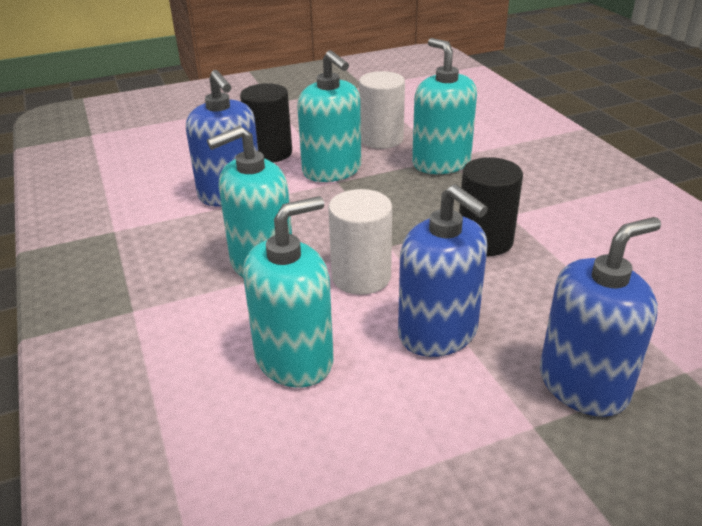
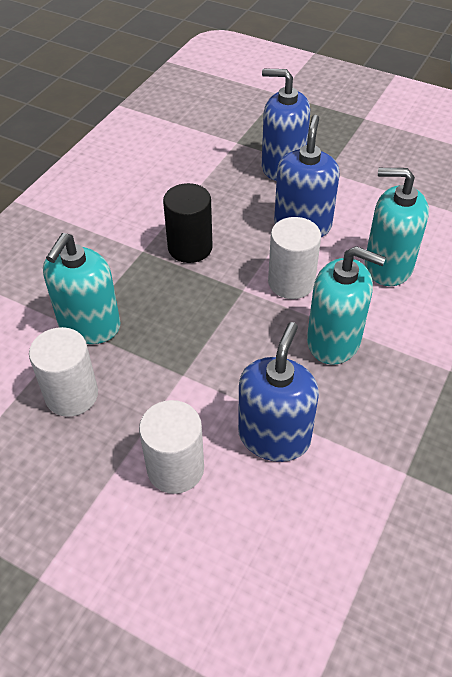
camera: 130 degrees left, 15 degrees up
(270, 153) = (175, 468): black cylinder -> white cylinder
(332, 170) = (167, 391): turquoise soap dispenser -> none

